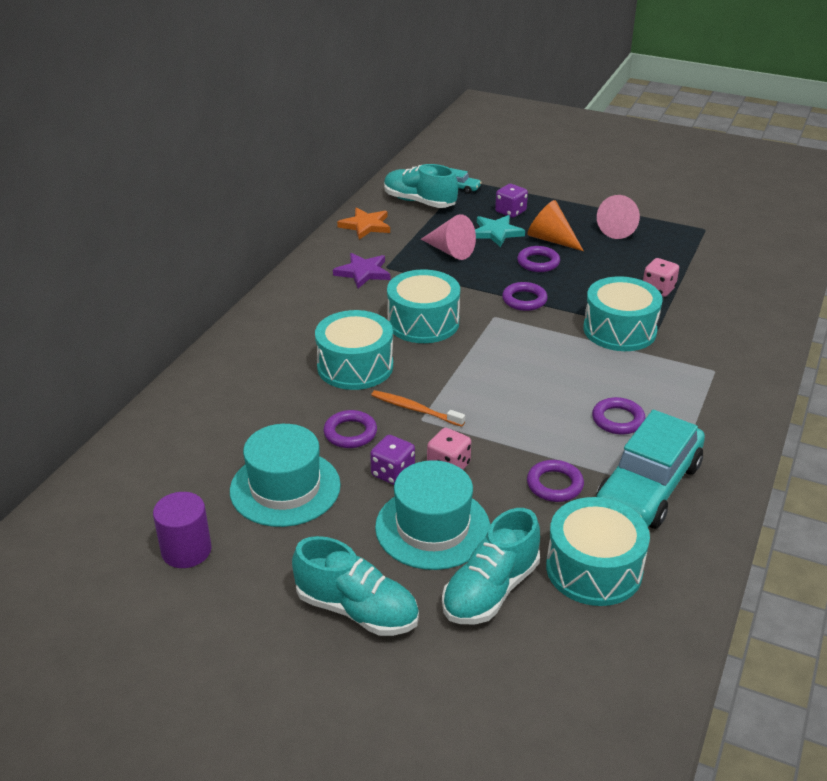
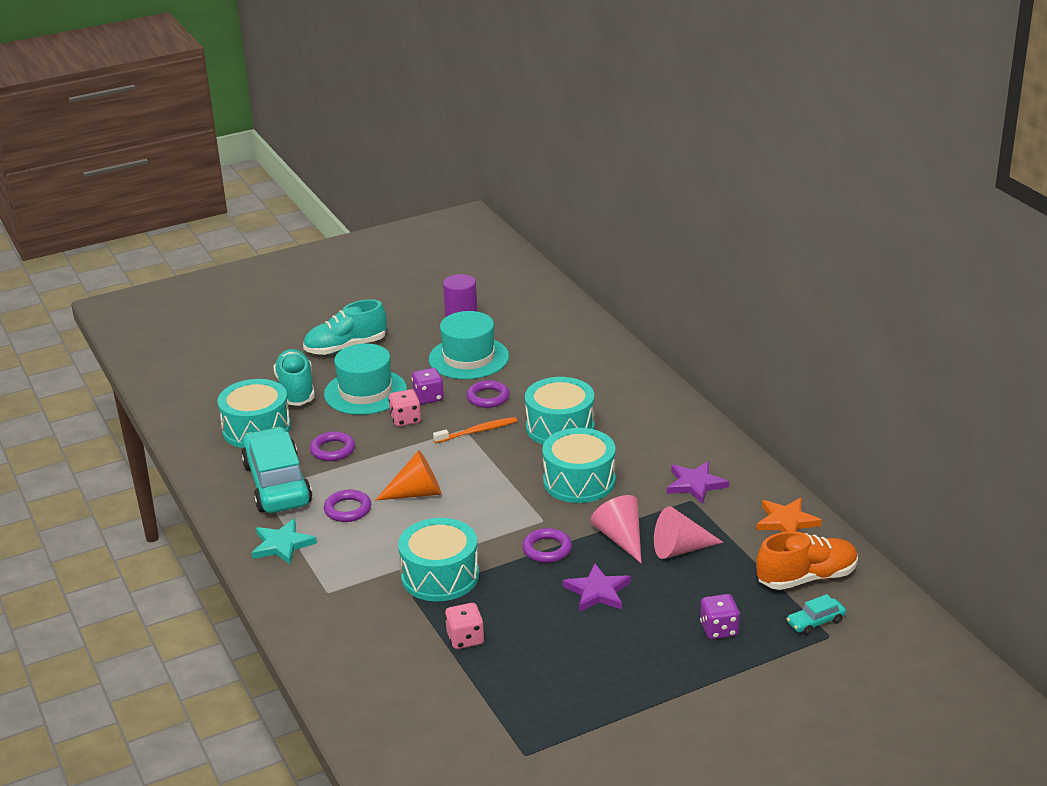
camera: 130 degrees right, 5 degrees down
(419, 202) = (806, 578): turquoise shoe -> orange shoe
(496, 233) = (684, 596): turquoise star -> turquoise star (282, 545)
(538, 262) = (598, 591): purple ring -> purple star
(551, 239) = (631, 625): orange cone -> orange cone (417, 493)
(619, 229) = (598, 687): pink cone -> pink cone (620, 538)

